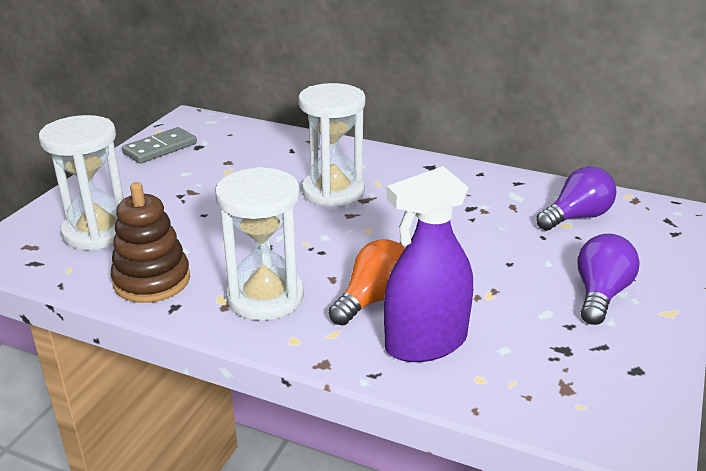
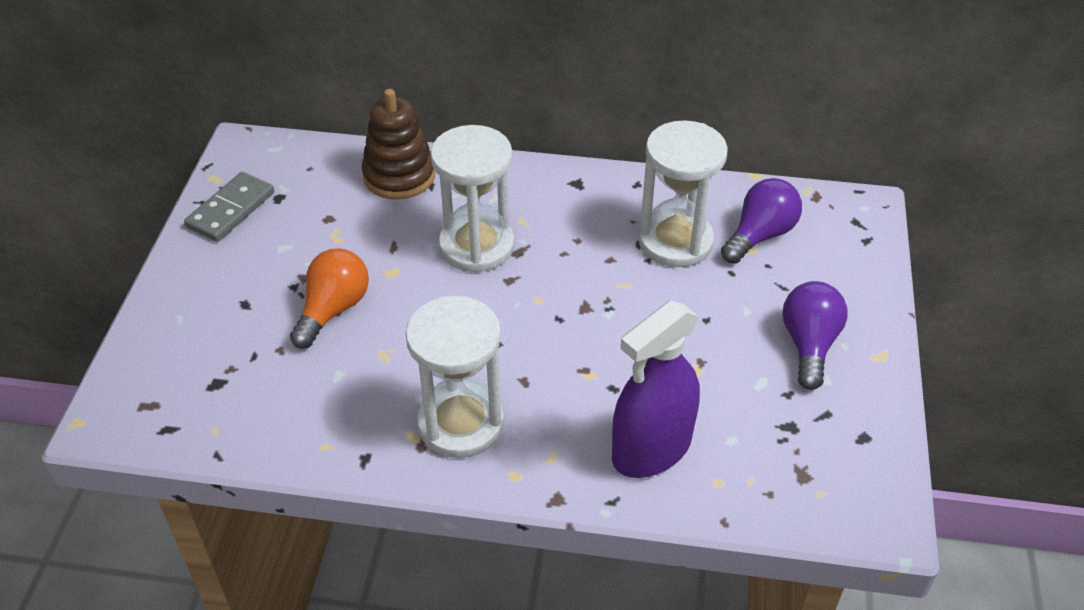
camera: 15 degrees left, 15 degrees up
(97, 232) = (220, 365): white hourglass -> white hourglass (675, 241)
(152, 280) = (322, 426): brown stacking toy -> brown stacking toy (399, 176)
(374, 299) = (579, 401): orange light bulb -> orange light bulb (333, 309)

